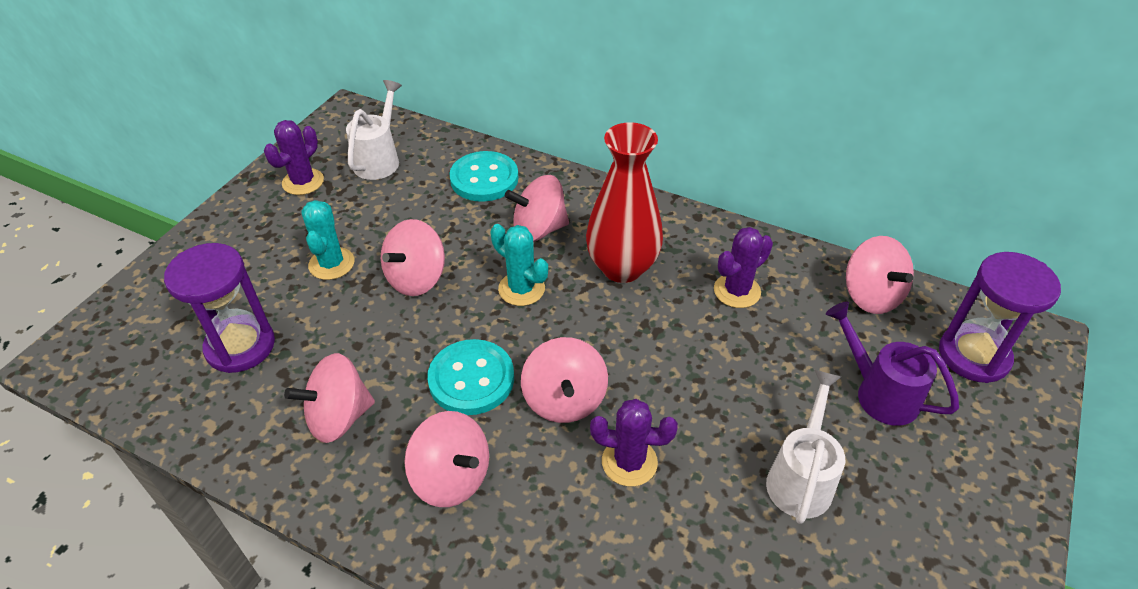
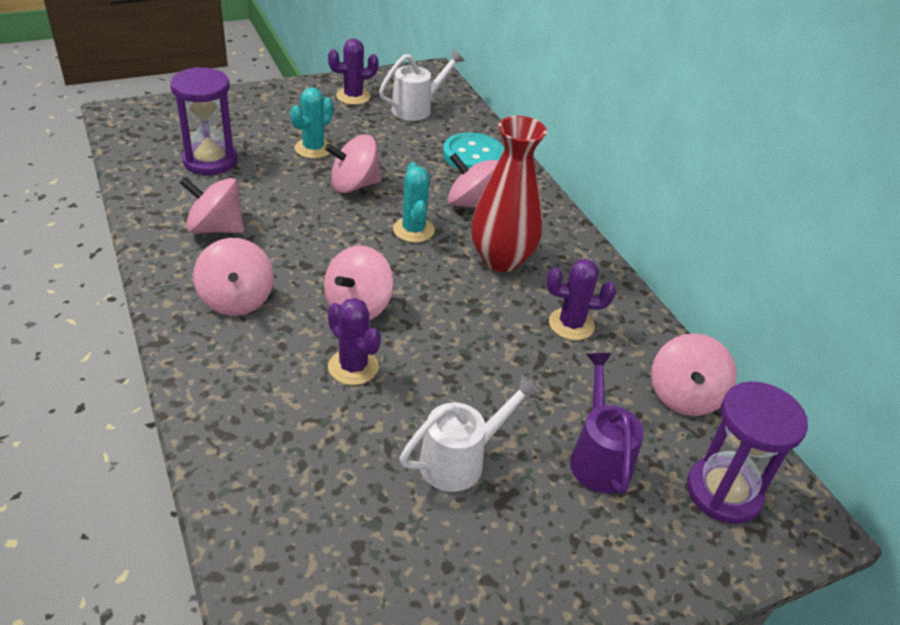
camera: 35 degrees right, 5 degrees down
(471, 379) = (315, 258): turquoise button -> none

